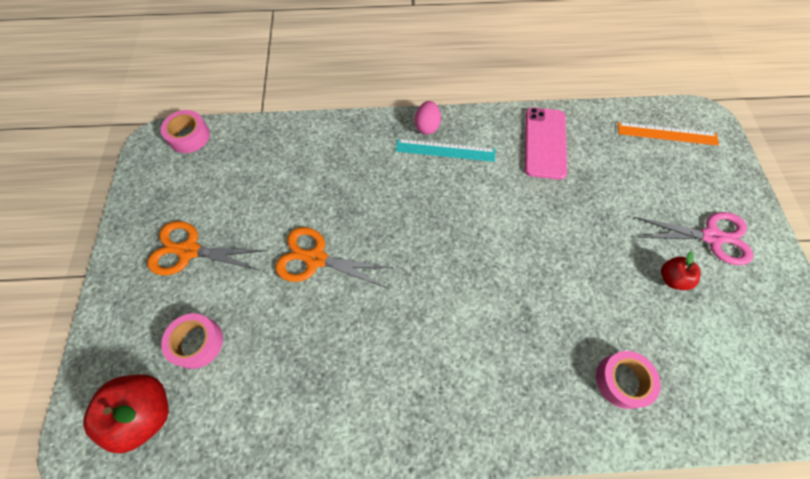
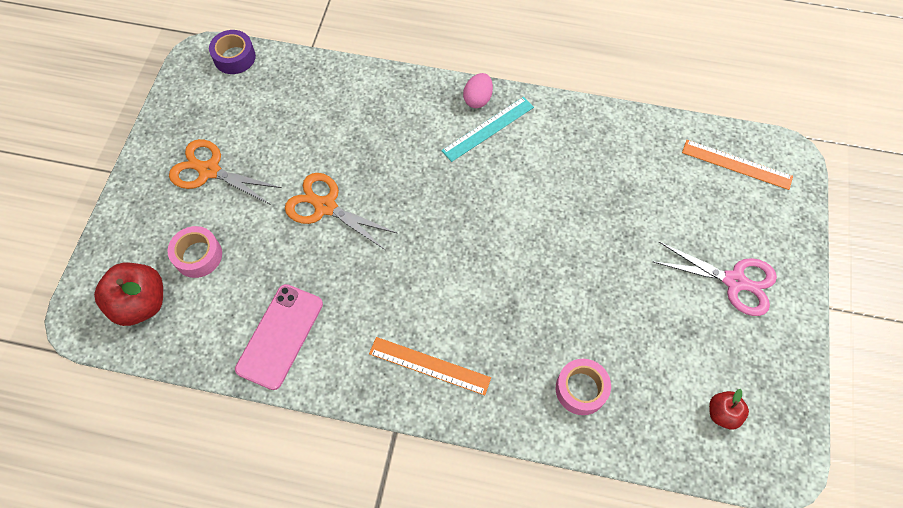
camera: 15 degrees right, 0 degrees up
(189, 136) = (234, 57): pink tape -> purple tape
(445, 150) = (488, 128): turquoise ruler -> turquoise ruler turned 60 degrees counterclockwise
(469, 398) = (429, 365): none -> orange ruler
(544, 143) = (597, 144): pink phone -> pink phone (280, 336)
(672, 278) = (673, 311): red apple -> red apple (722, 413)

